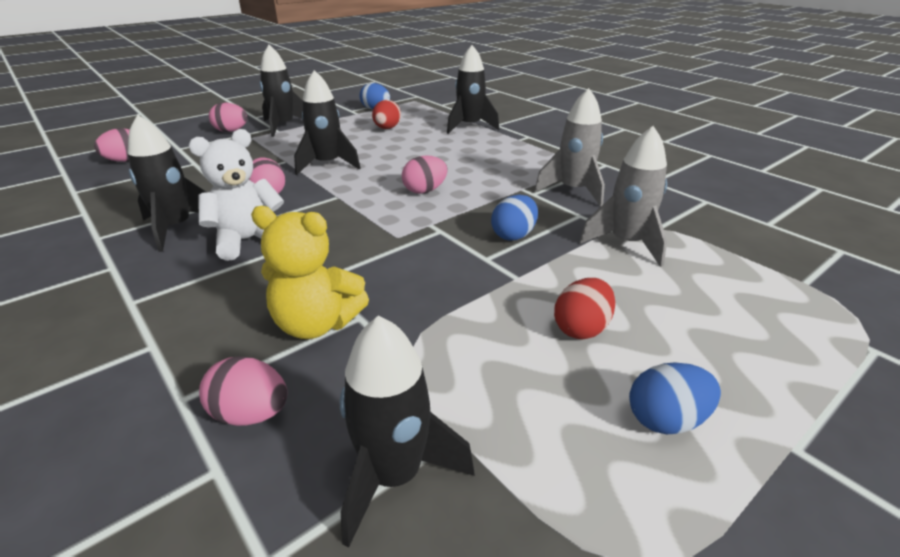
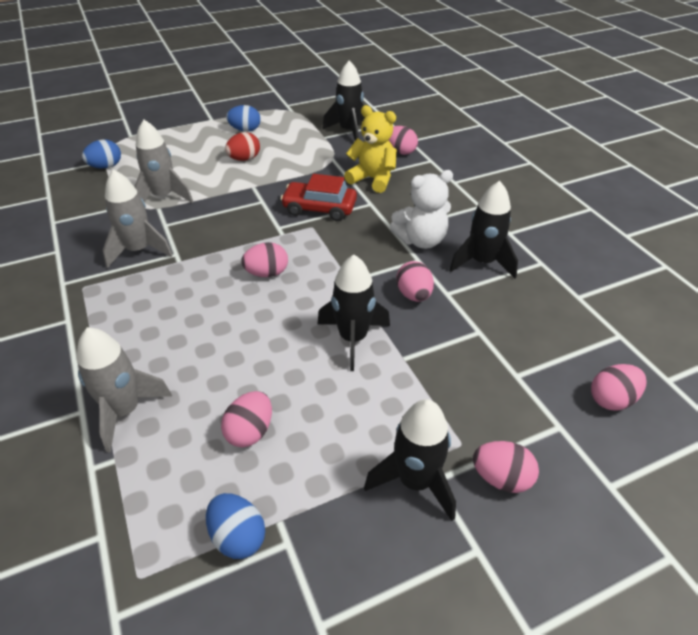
camera: 165 degrees left, 10 degrees up
(387, 128) = (250, 432): red egg -> pink egg
(395, 260) = (319, 208): none -> red car
(470, 126) = (125, 411): black rocket -> grey rocket
(513, 235) = (230, 214): blue egg -> blue egg (106, 167)

